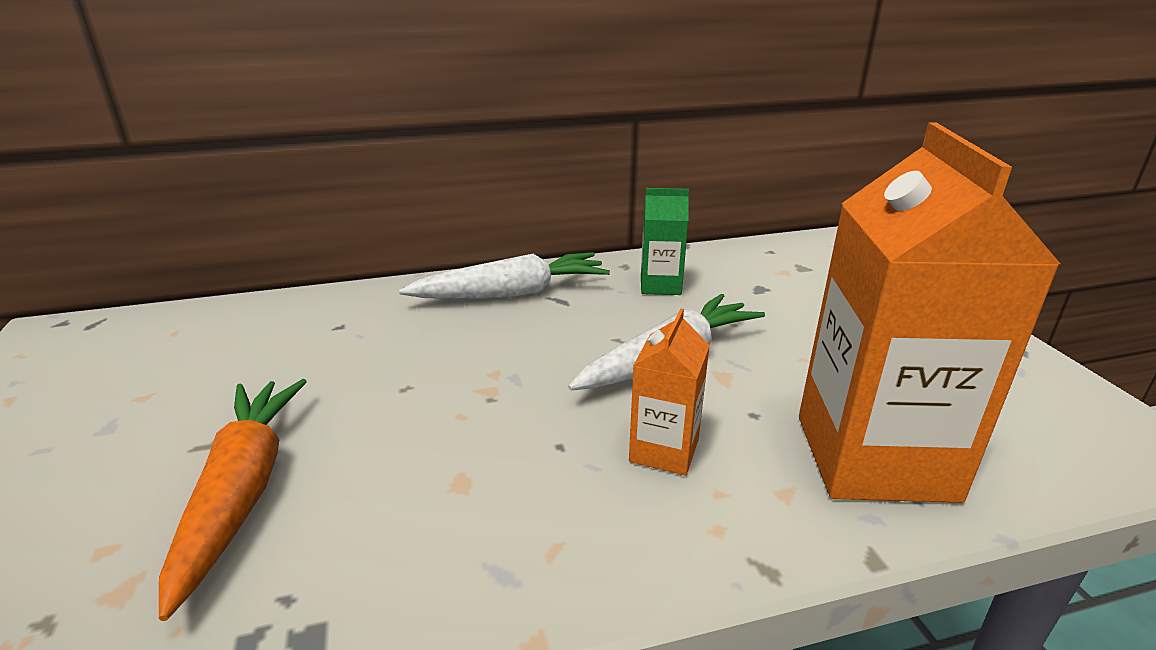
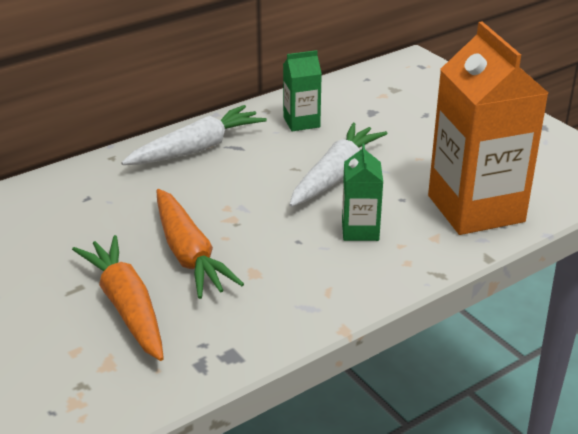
camera: 20 degrees left, 5 degrees up
(393, 429) = (188, 254): none -> orange carrot
(664, 450) = (360, 230): orange carton -> green carton

